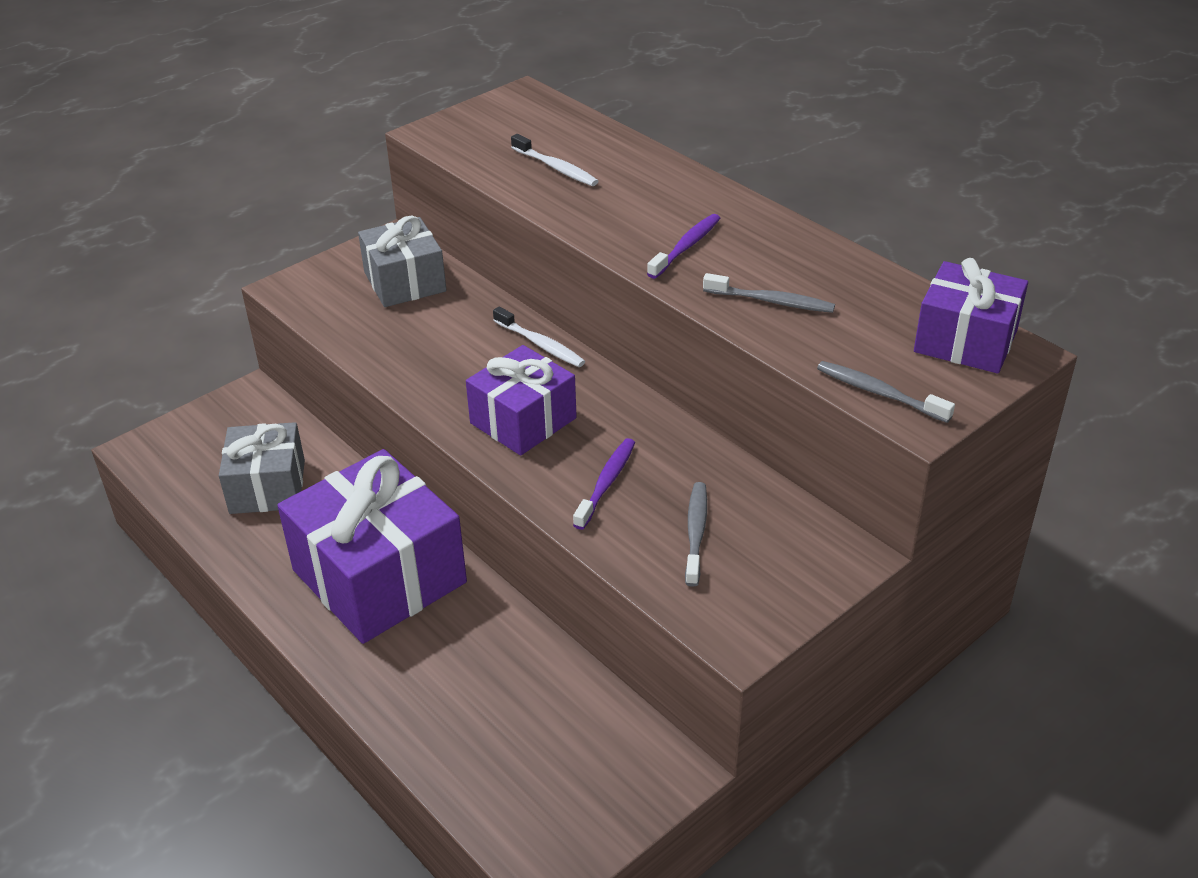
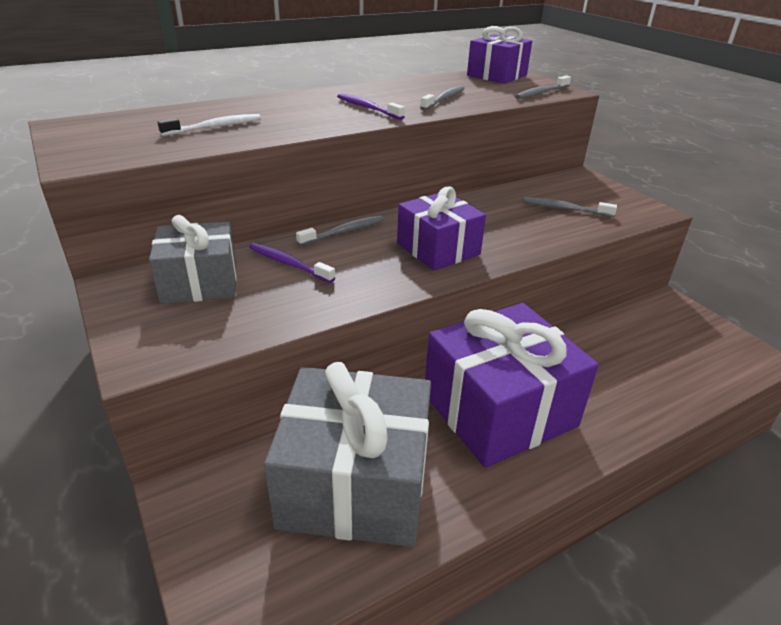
camera: 80 degrees left, 5 degrees down
(267, 486) = (355, 483): grey gift -> grey gift, size x1.67
(540, 344) = (344, 232): white toothbrush -> grey toothbrush
(606, 483) = (516, 228): purple toothbrush -> purple toothbrush (289, 264)

